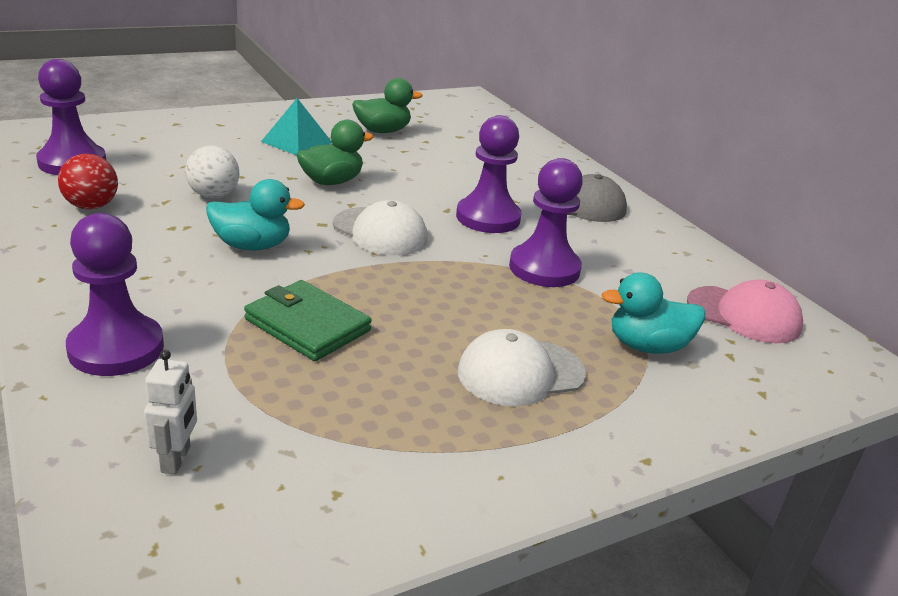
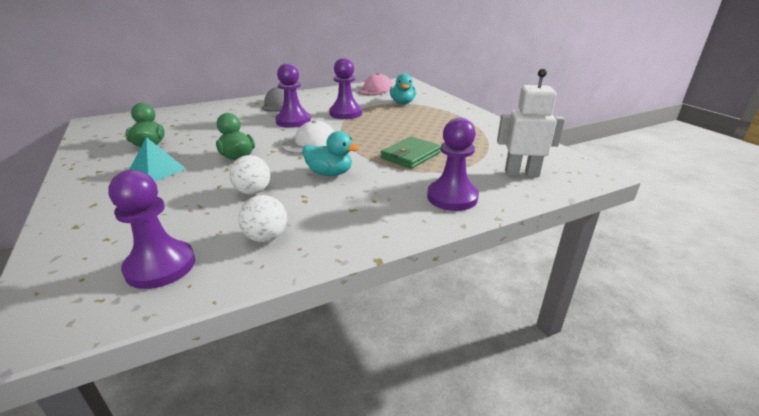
camera: 85 degrees left, 0 degrees up
(91, 206) = (266, 237): red ball -> white ball
(176, 459) = (521, 173): white robot -> white robot, size x1.79
(252, 246) = (330, 173): turquoise duck -> turquoise duck turned 105 degrees clockwise
(520, 373) = (429, 120): white cap -> none

